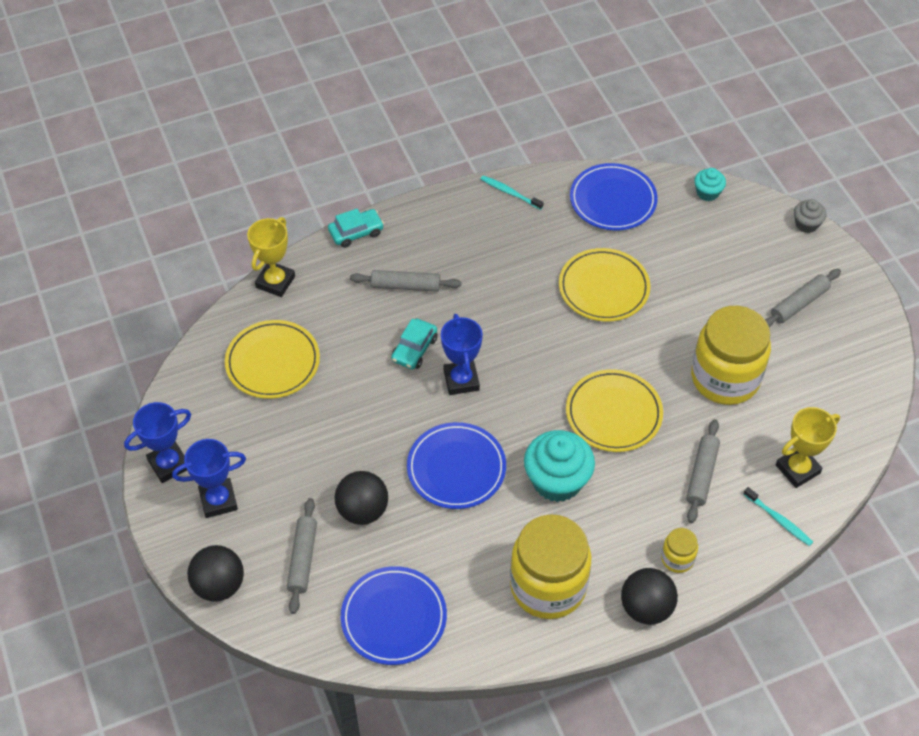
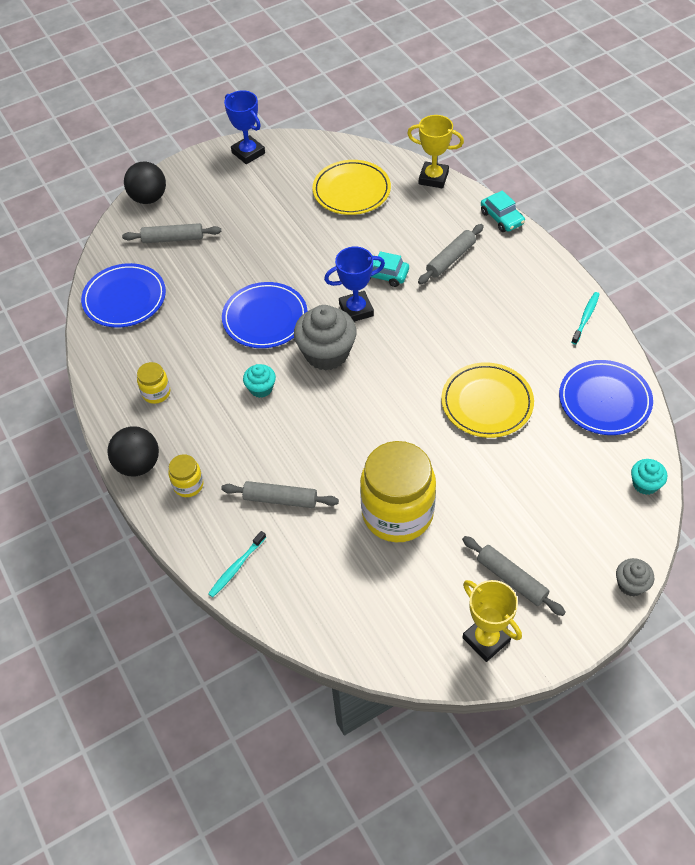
camera: 85 degrees right, 0 degrees up
(218, 500) = (220, 184): blue trophy -> none
(363, 510) = (219, 266): black ball -> none
(405, 286) = (450, 259): grey rolling pin -> grey rolling pin turned 45 degrees clockwise
(518, 414) = (326, 353): none -> grey cupcake
(548, 586) = (156, 393): yellow jar -> yellow jar, size x0.44
(557, 480) = (261, 388): turquoise cupcake -> turquoise cupcake, size x0.52
(613, 413) = (339, 424): yellow plate -> none
(797, 469) = (297, 583): yellow trophy -> yellow trophy (486, 639)

